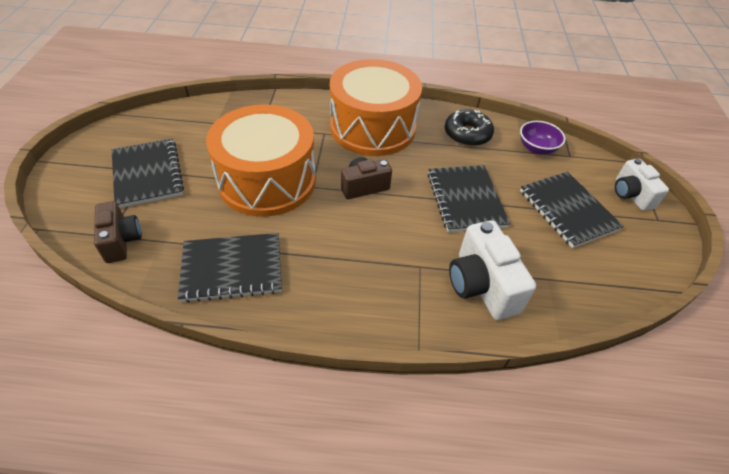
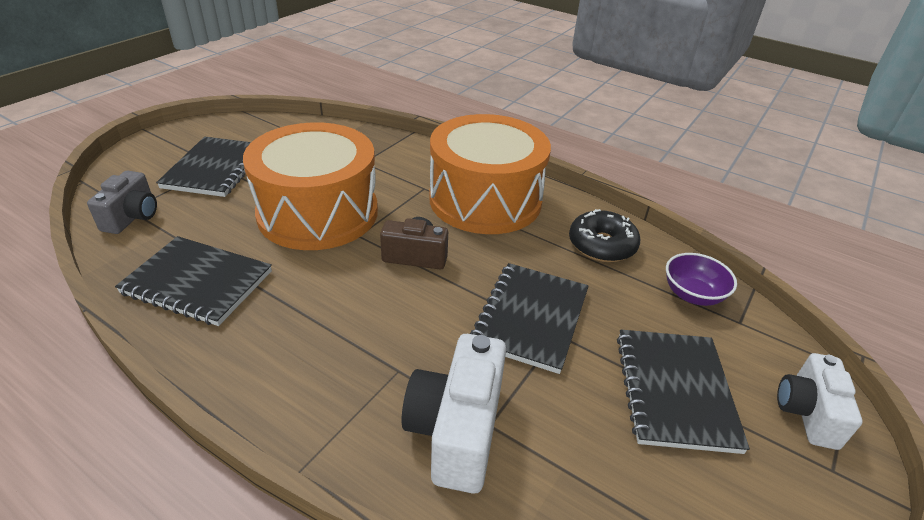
camera: 30 degrees right, 10 degrees down
(121, 241) = (132, 217): brown camera -> grey camera

